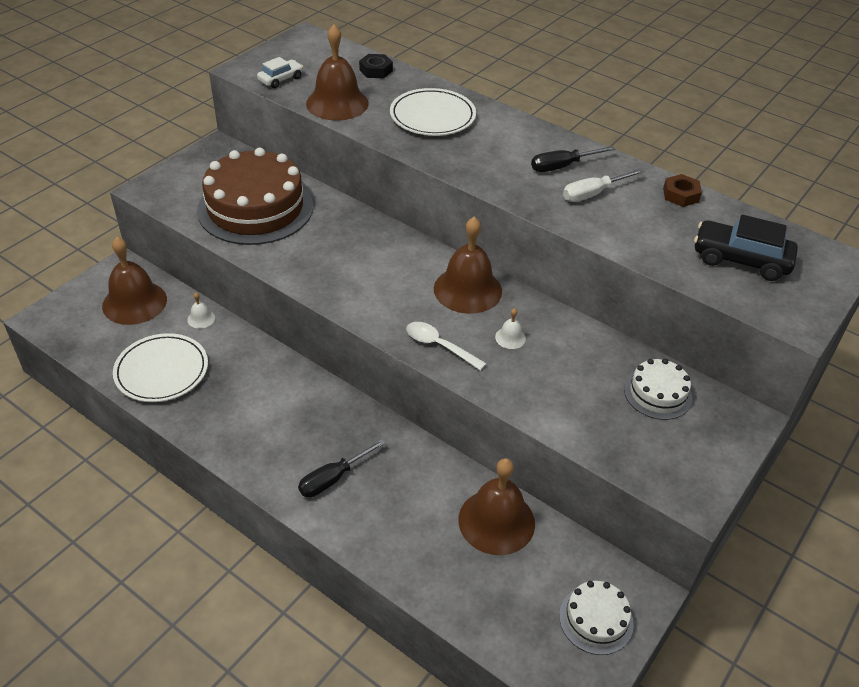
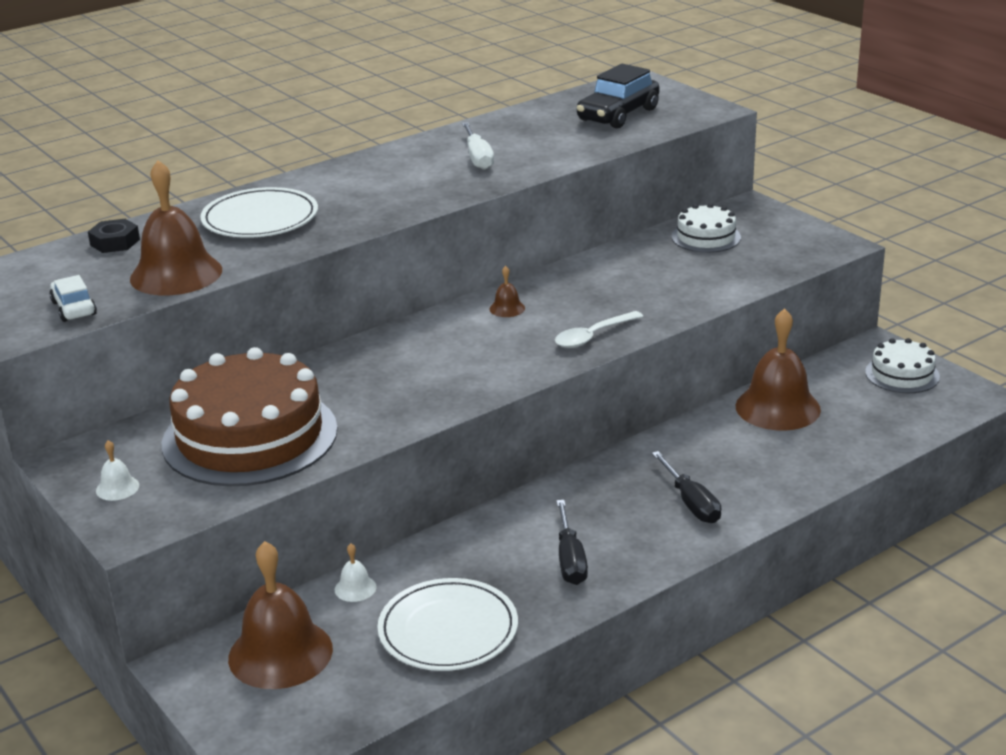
camera: 70 degrees left, 15 degrees down
(467, 289) = (507, 308): brown bell -> brown bell, size x0.43
(510, 338) = (597, 295): white bell -> white bell (117, 488)
(562, 166) = (418, 165): black screwdriver -> black screwdriver (570, 559)
(680, 195) = (505, 121): brown nut -> none

